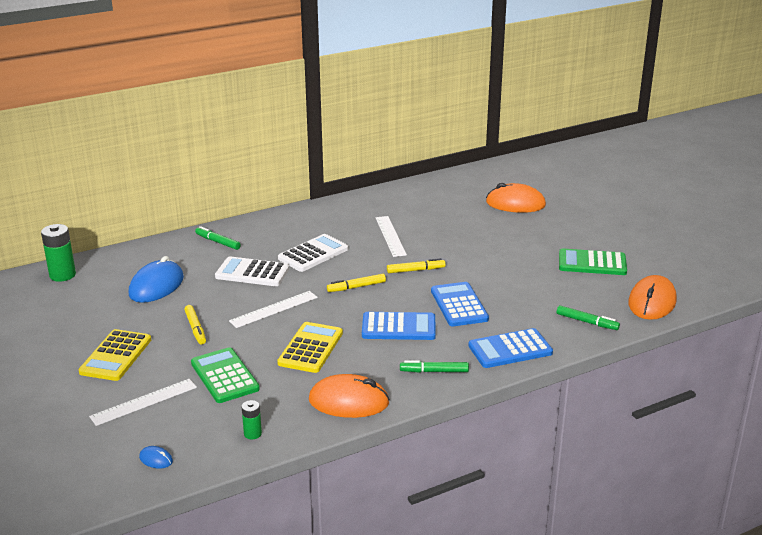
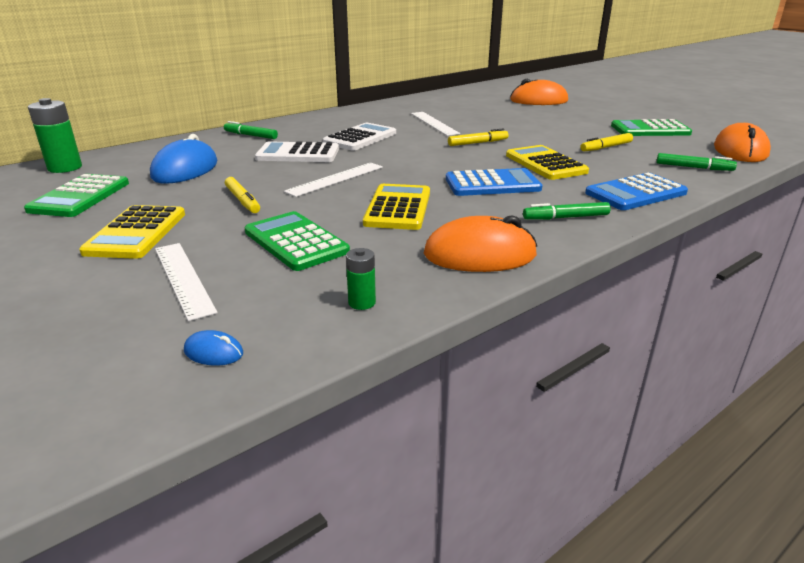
camera: 10 degrees left, 0 degrees up
(76, 312) = (80, 197): none -> green calculator
(144, 402) = (183, 278): white ruler -> white ruler turned 75 degrees counterclockwise
(356, 287) = (422, 157): yellow marker -> yellow marker (606, 147)
(459, 305) = (545, 164): blue calculator -> yellow calculator

